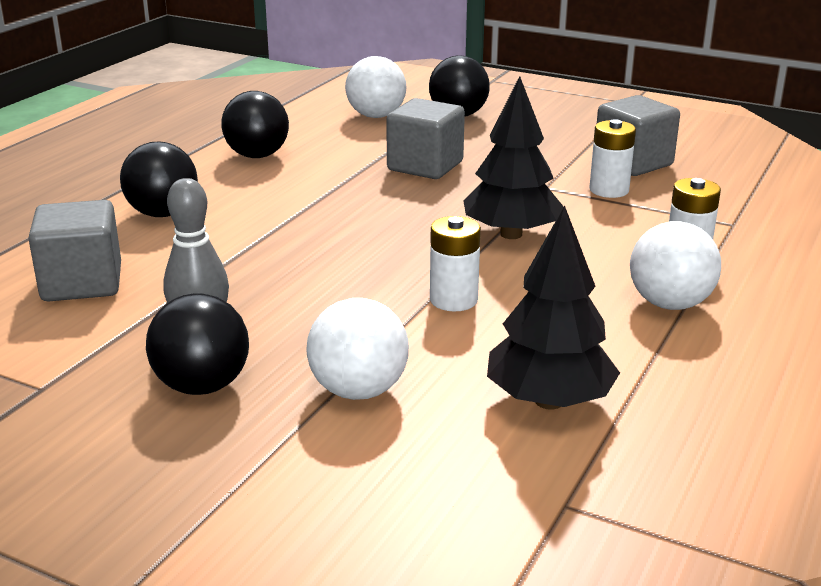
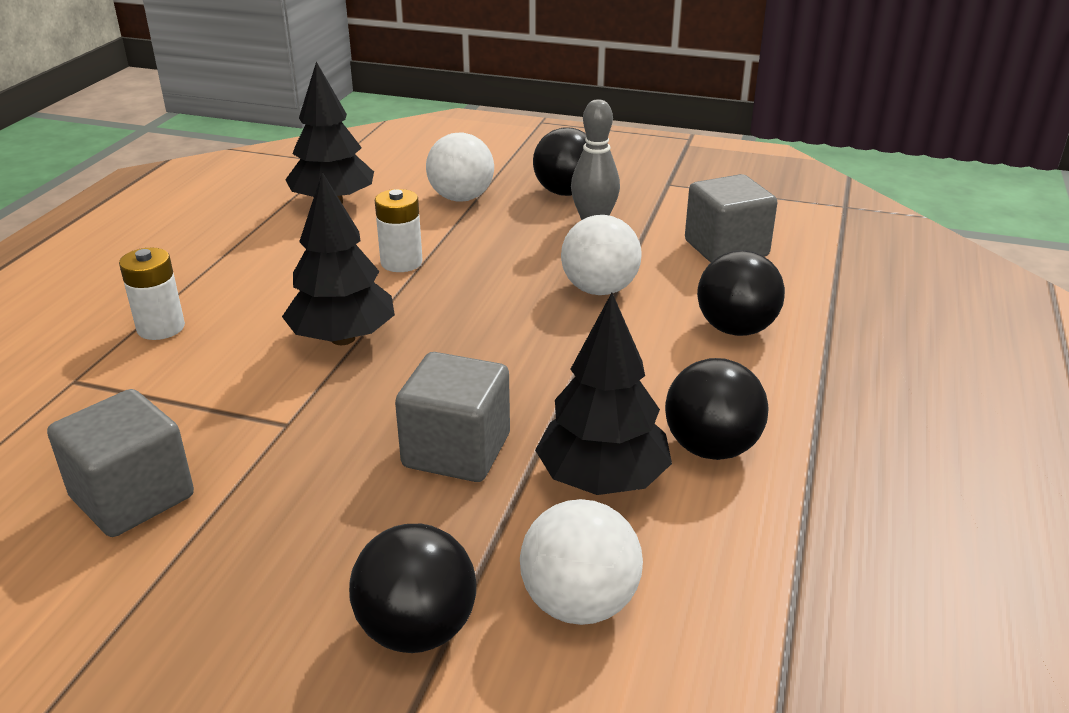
camera: 170 degrees right, 5 degrees up
(337, 149) = (602, 480): none -> black tree
(609, 190) = (200, 426): white battery -> none
(669, 304) = (210, 276): white ball -> white ball (599, 289)

